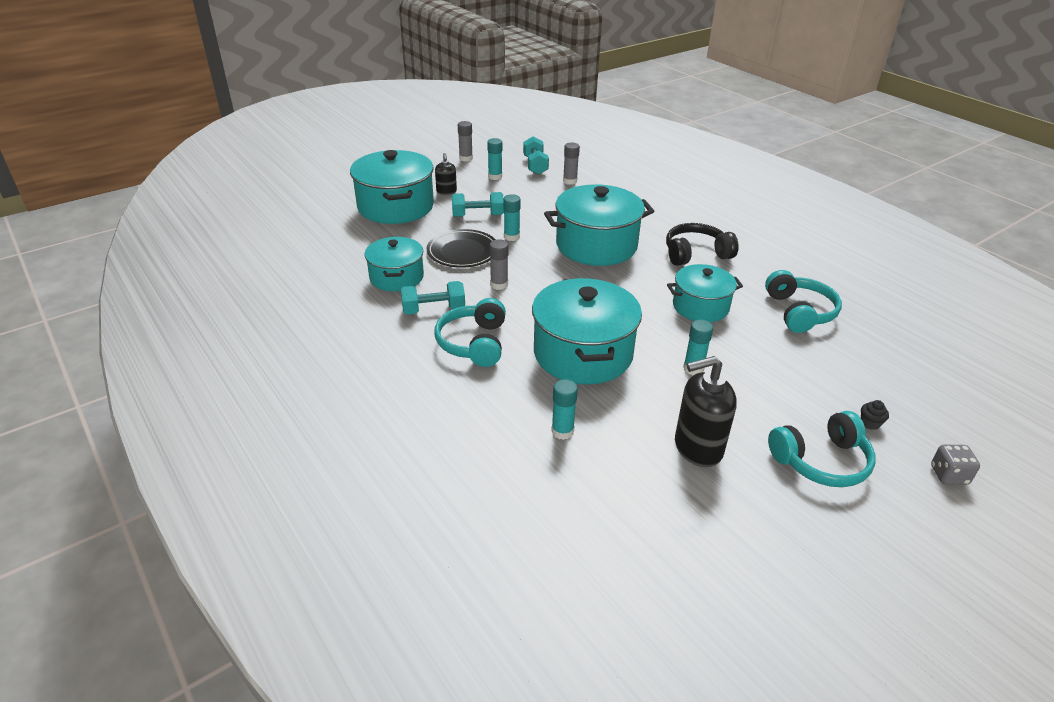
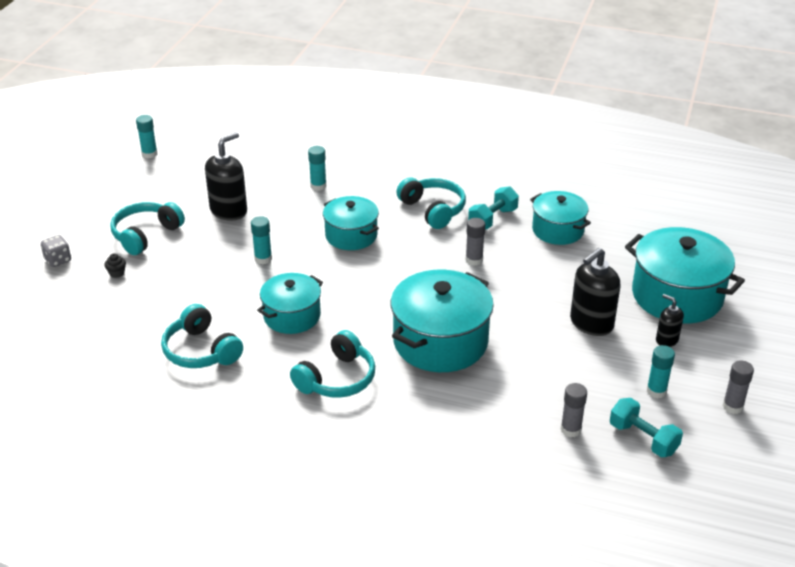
camera: 145 degrees right, 0 degrees up
(463, 252) = (544, 276): black plate -> none
(478, 215) = (591, 323): turquoise dumbbell -> black soap dispenser
(511, 237) = (527, 313): turquoise glue stick -> turquoise glue stick (149, 154)
(583, 353) = (351, 235): turquoise pot -> turquoise pot, size x0.62
(696, 254) = (337, 379): black headphones -> turquoise headphones

